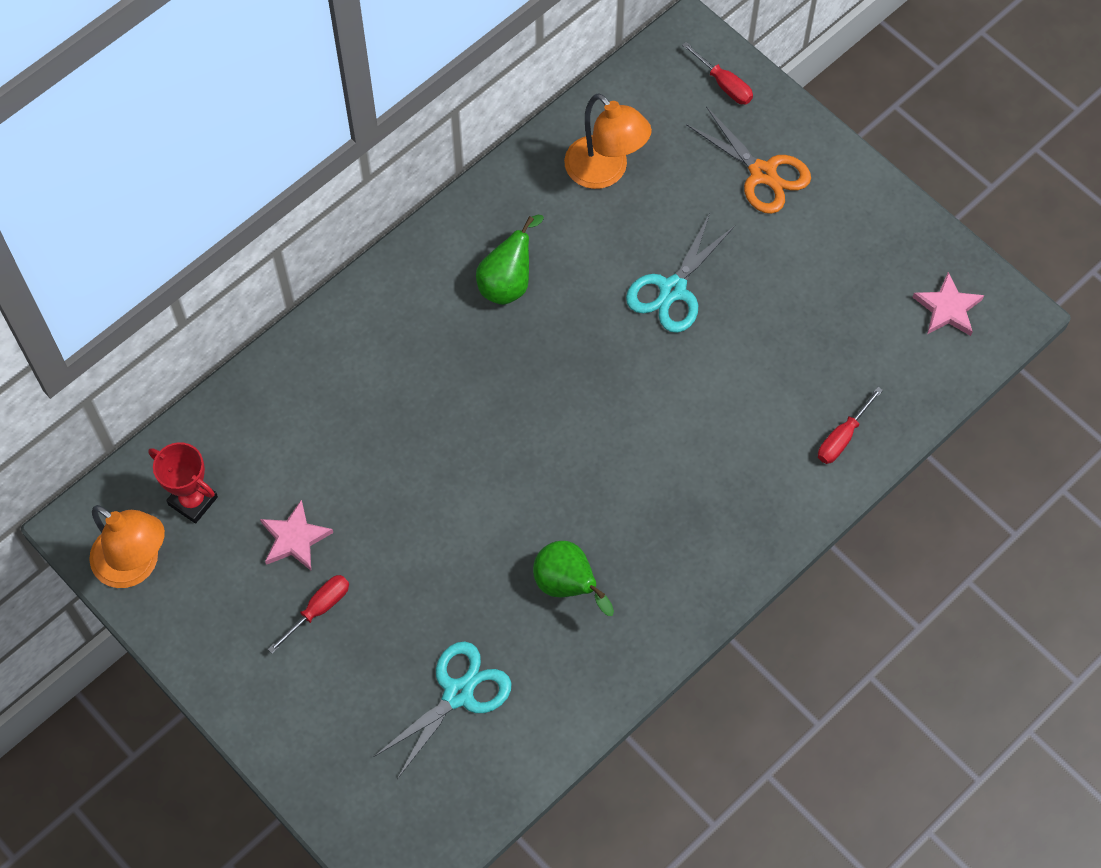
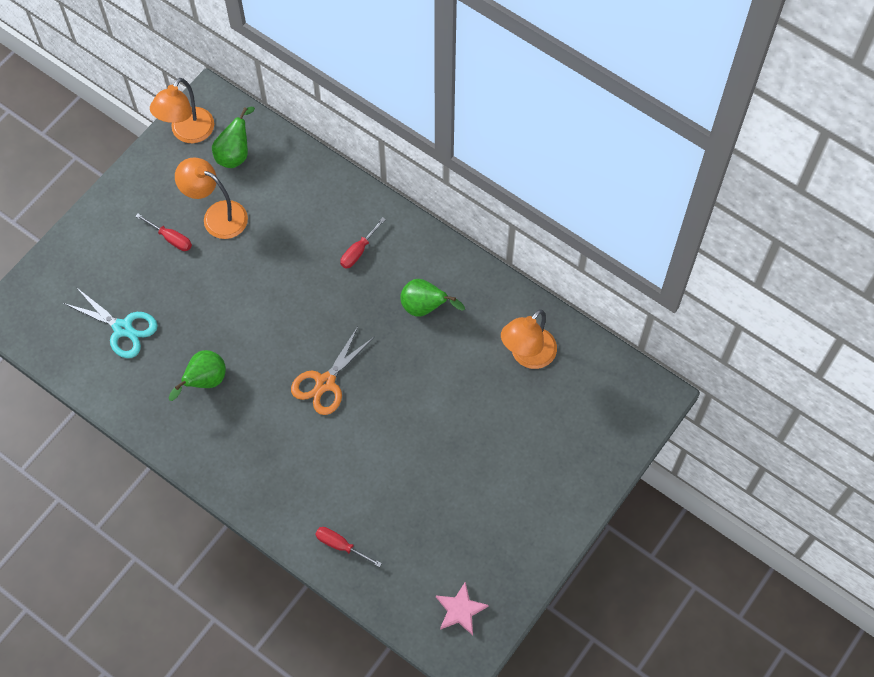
camera: 80 degrees right, 0 degrees up
(193, 501) = (235, 154): red trophy -> green pear
(294, 538) = (217, 215): pink star -> orange lamp
(672, 290) = (439, 415): turquoise scissors -> none
(724, 84) = (621, 426): red screwdriver -> red screwdriver (358, 251)
(763, 173) = (549, 463): orange scissors -> orange scissors (325, 383)

